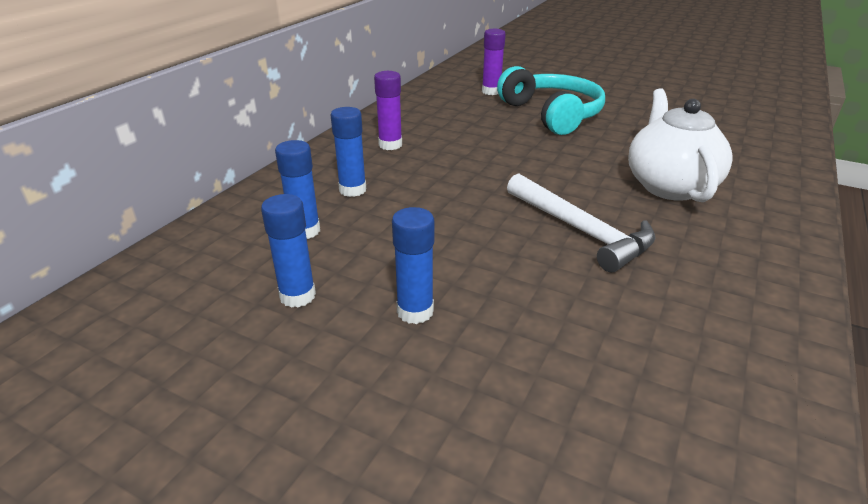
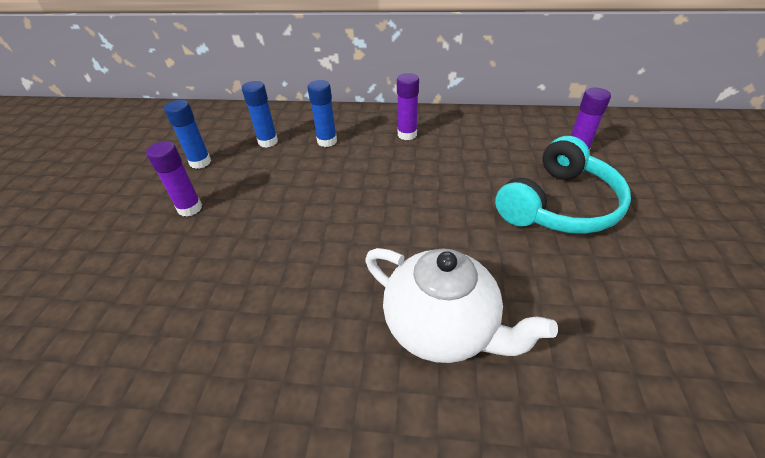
camera: 70 degrees right, 10 degrees up
(415, 311) = (190, 208): blue glue stick -> purple glue stick
(580, 231) = (315, 268): white hammer -> none
(669, 186) = (442, 327): white teapot -> white teapot turned 60 degrees clockwise

